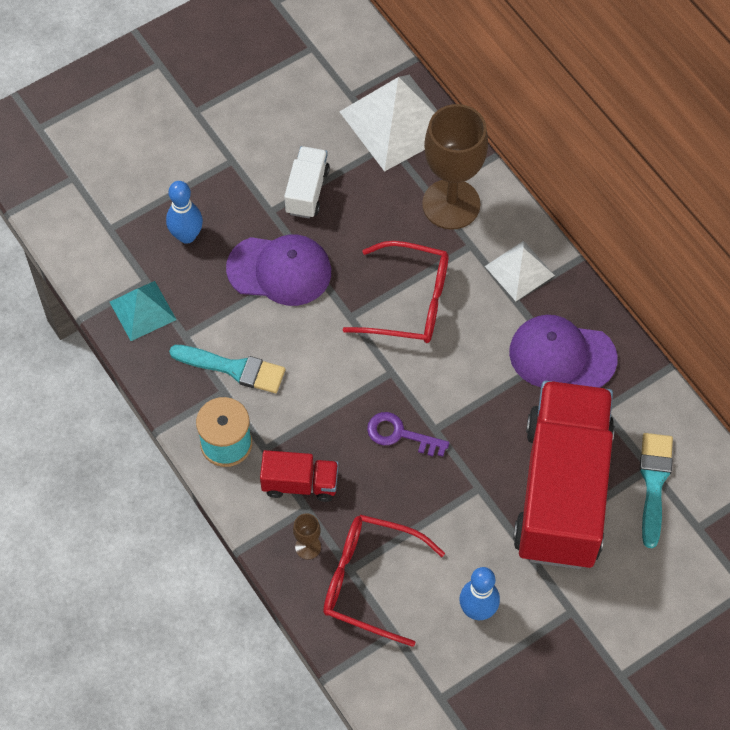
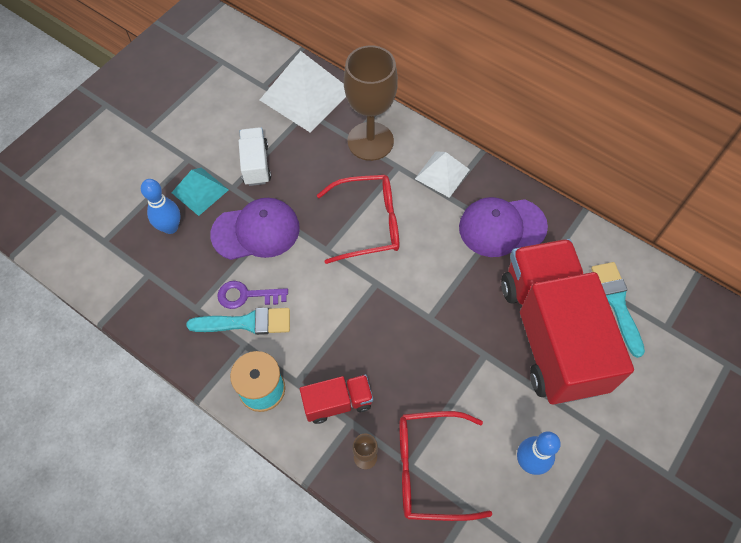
camera: 20 degrees left, 0 degrees up
(142, 310) = (152, 299): turquoise pyramid -> turquoise pyramid (200, 191)
(400, 434) = (404, 332): purple key -> purple key (246, 295)

